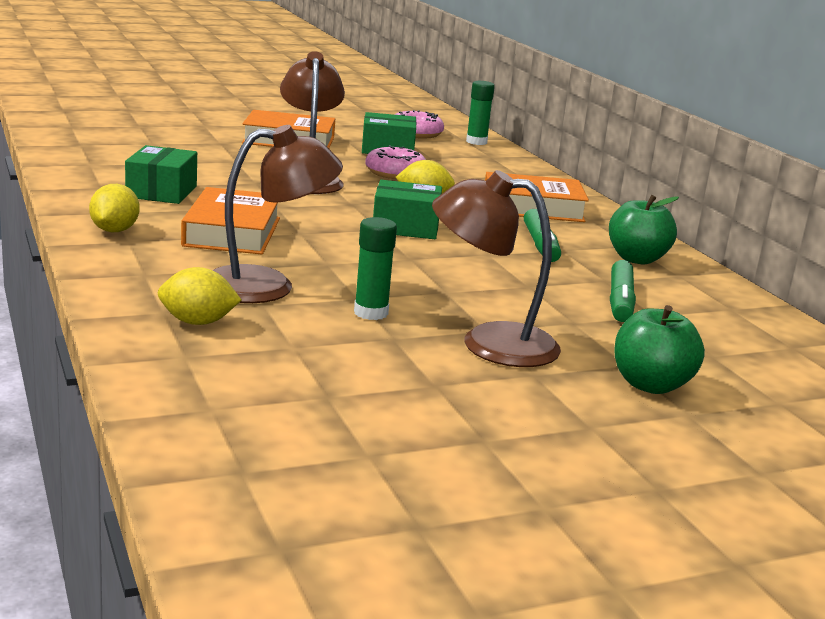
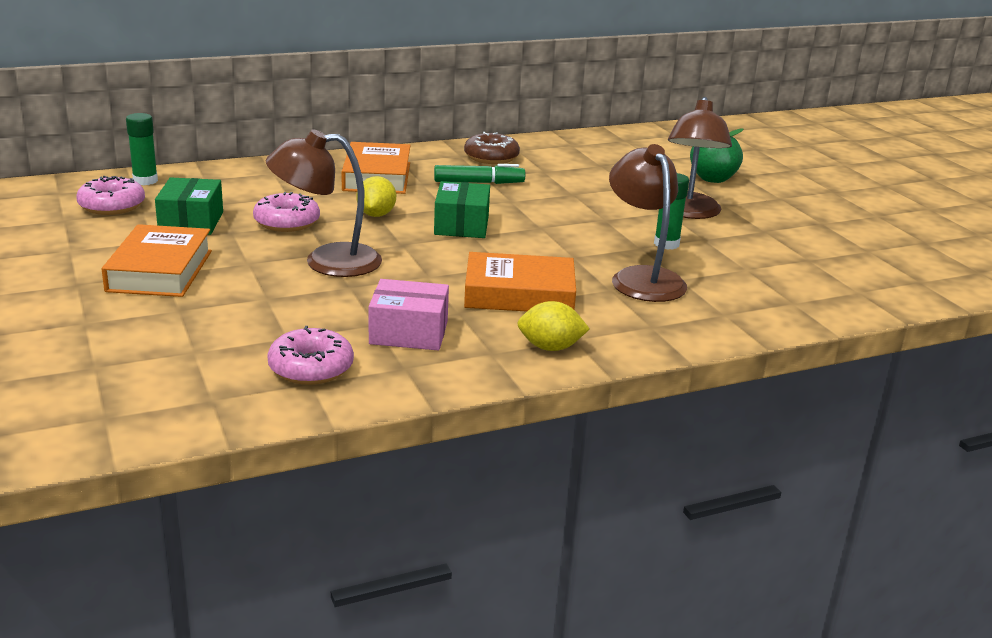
camera: 90 degrees left, 5 degrees up
(112, 165) = (311, 368): none -> pink donut
(161, 192) = (408, 332): green box -> pink box
(197, 322) = (734, 301): yellow lemon -> none
(620, 301) = (584, 171): green marker -> none
(636, 259) = (491, 157): green apple -> brown donut

